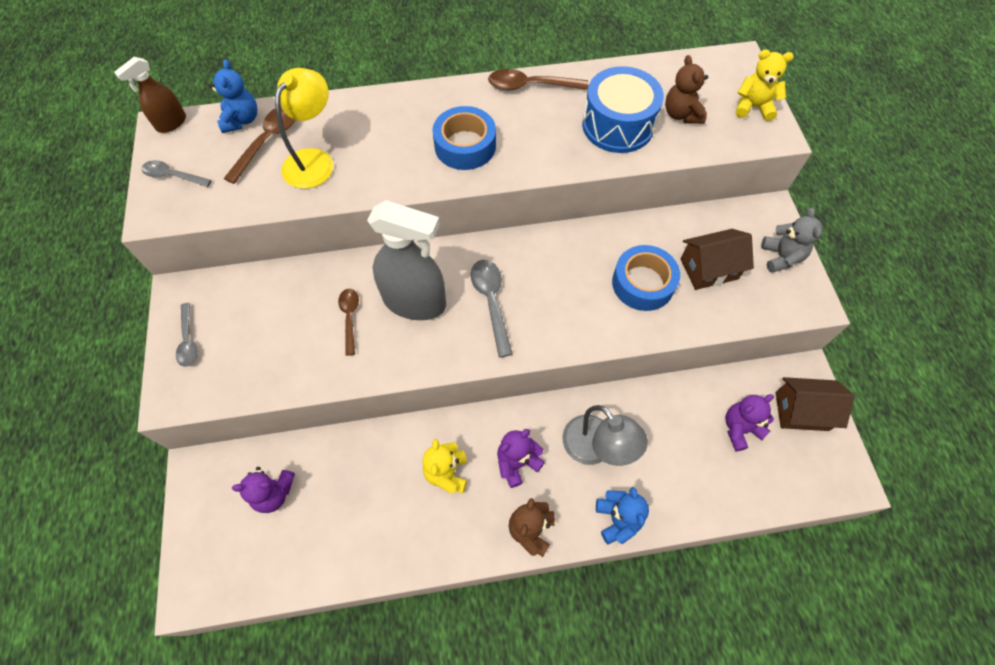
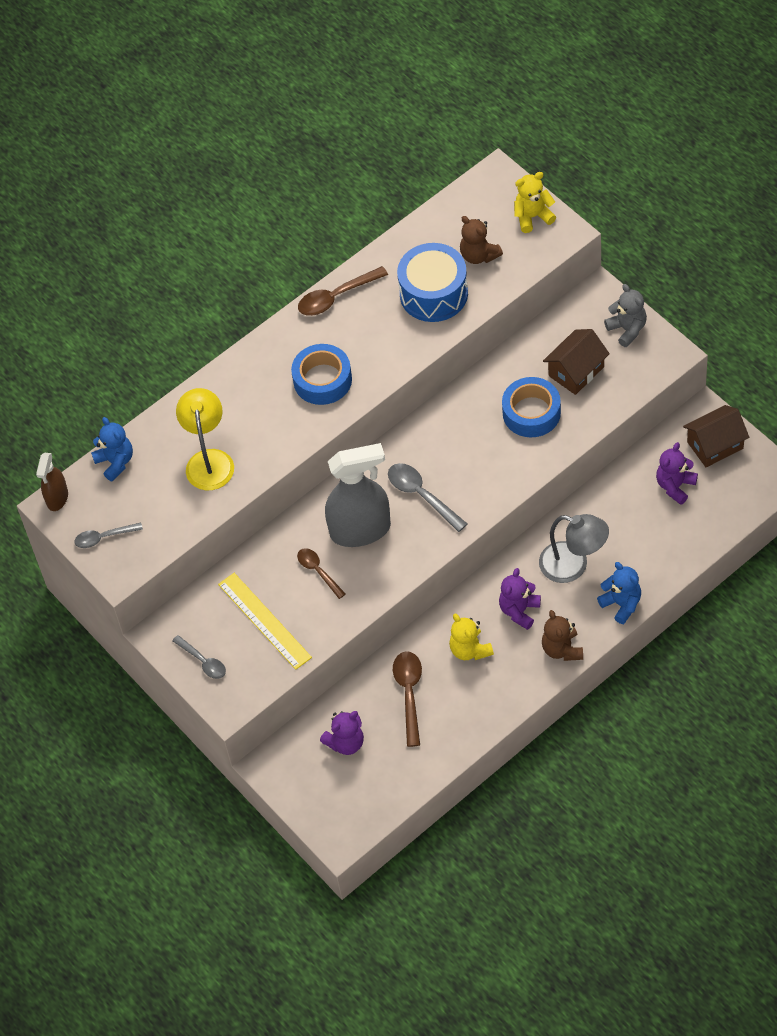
camera: 25 degrees left, 5 degrees down
(268, 141) = (155, 466): brown spoon -> brown spoon (409, 694)
(269, 335) = (264, 620): none -> yellow ruler

